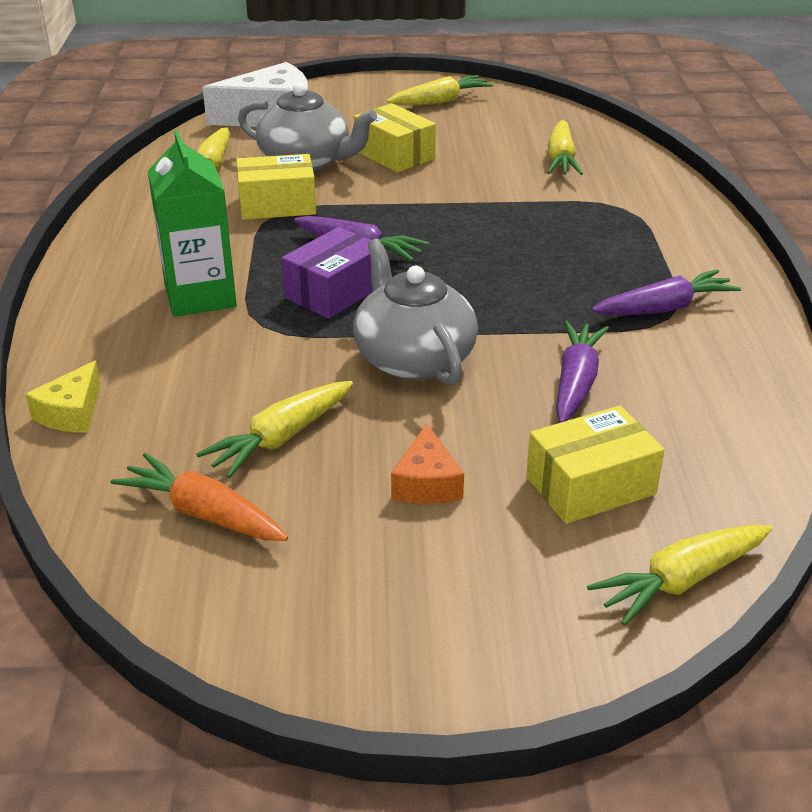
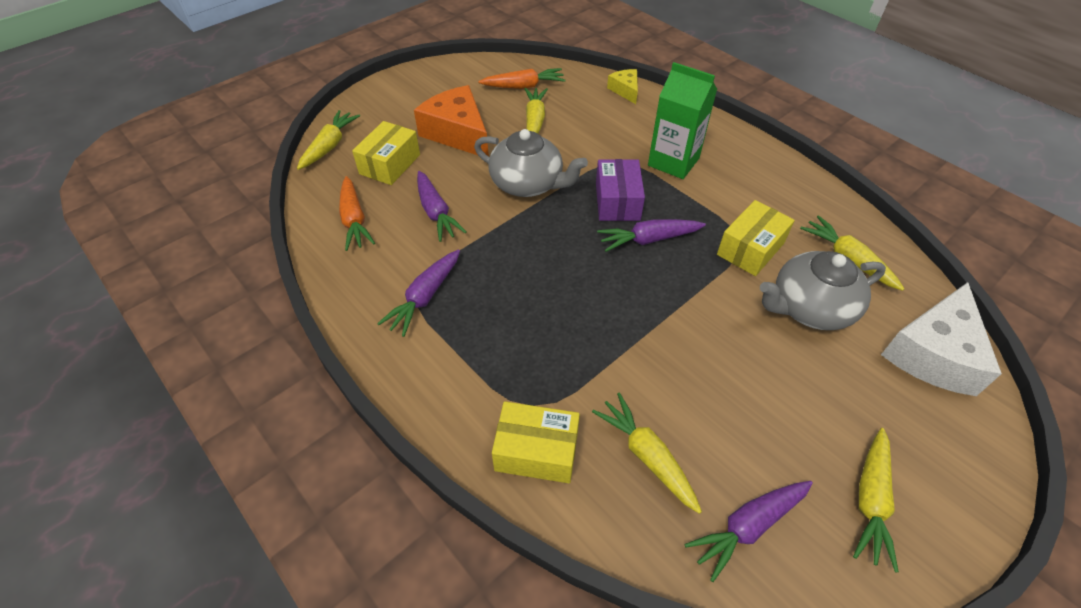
camera: 140 degrees right, 15 degrees up
(394, 155) = (771, 362): yellow box -> yellow box (536, 451)
(426, 482) = (458, 133): orange cheese -> orange cheese, size x1.95
(532, 120) = (748, 526): none -> purple carrot
(705, 427) = (354, 220): none -> orange carrot

